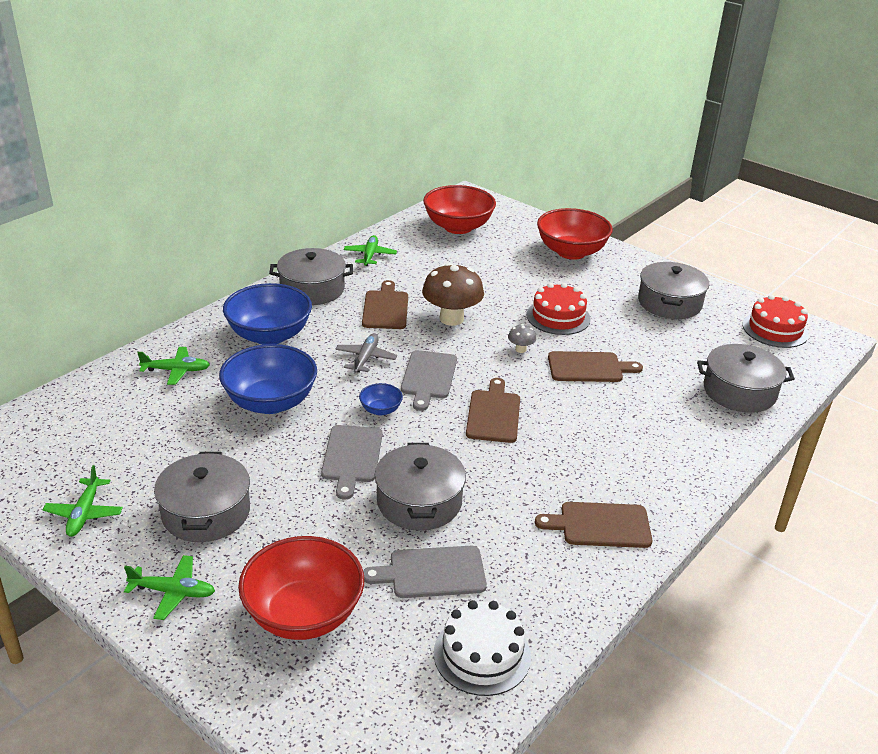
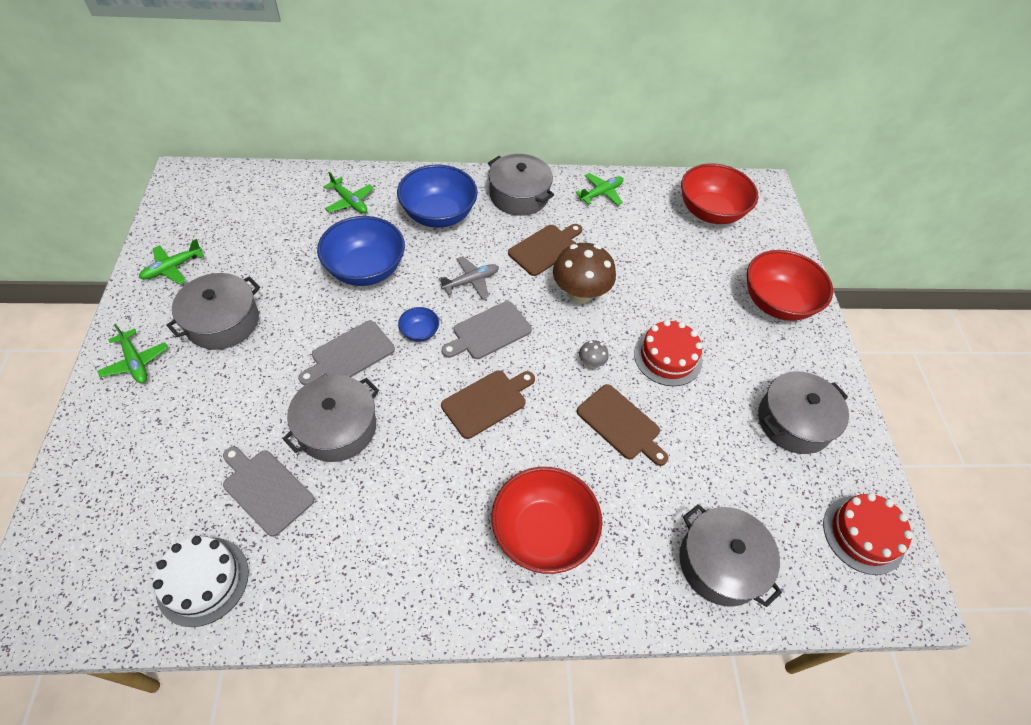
camera: 45 degrees right, 20 degrees up
(304, 614) = (166, 444): red bowl -> red bowl (543, 532)
(600, 525) = (417, 567): brown cutting board -> none

